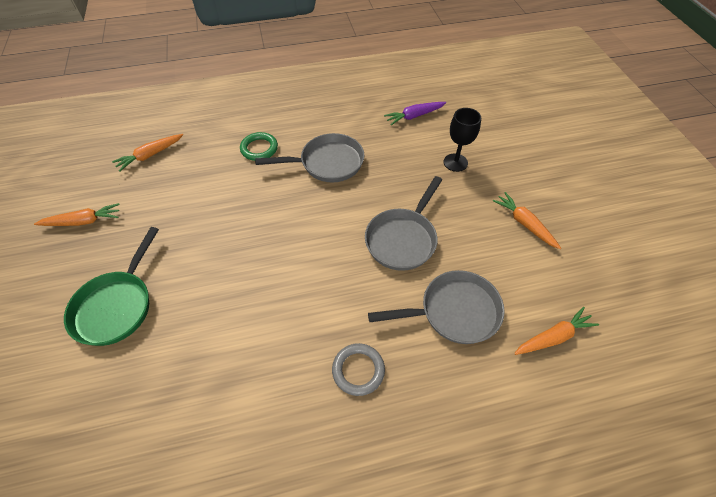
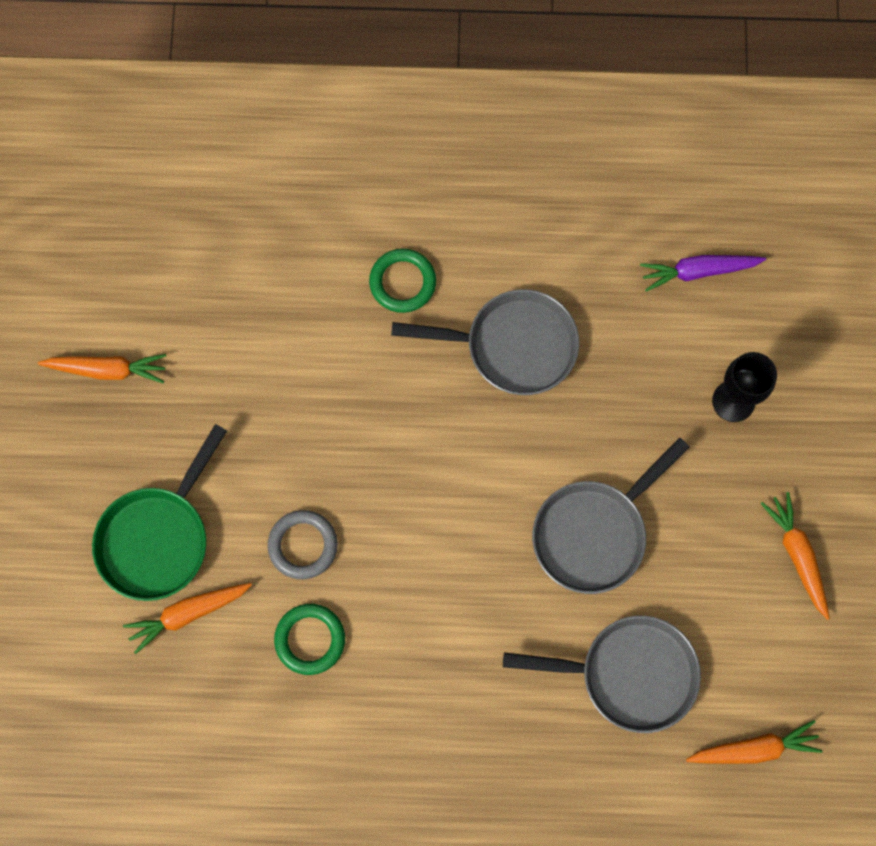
camera: 15 degrees right, 20 degrees up
(150, 155) = (216, 251): orange carrot -> orange carrot (188, 613)
(231, 344) = (310, 639): none -> green ring
(358, 370) = (471, 722): grey ring -> grey ring (303, 545)

